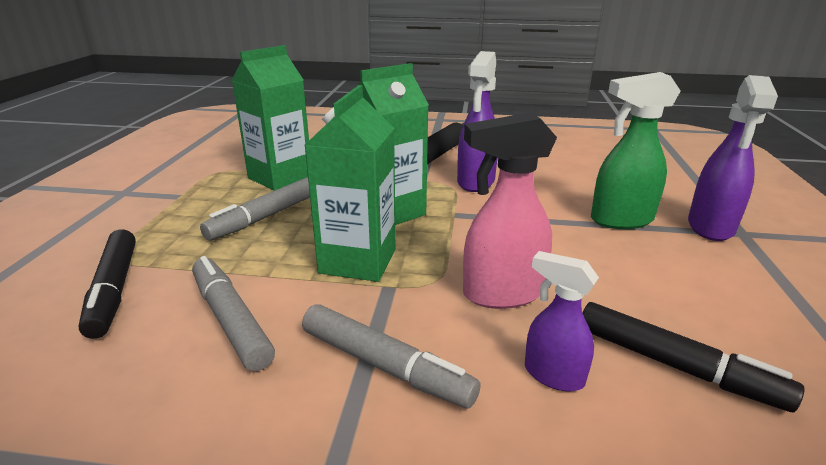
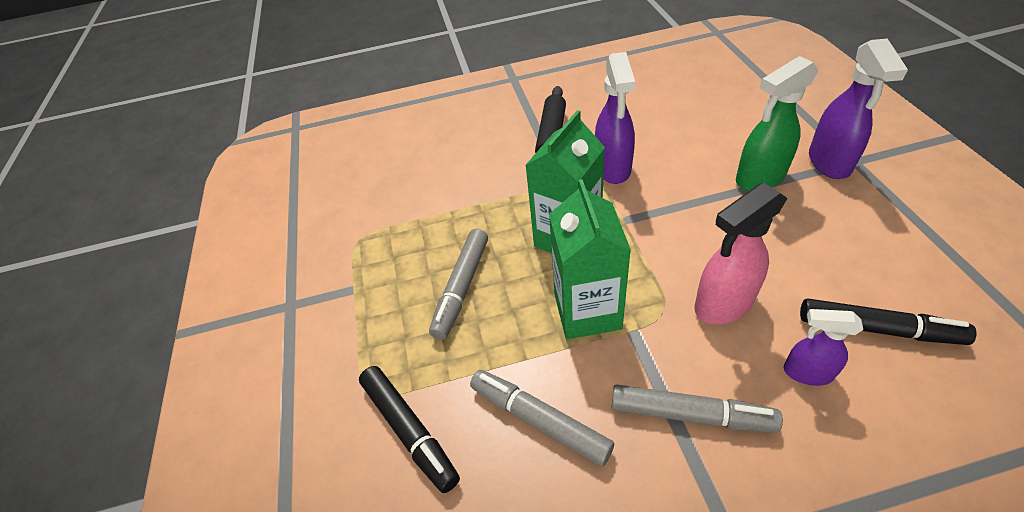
camera: 15 degrees left, 20 degrees up
(280, 177) = (429, 226): green carton -> none

